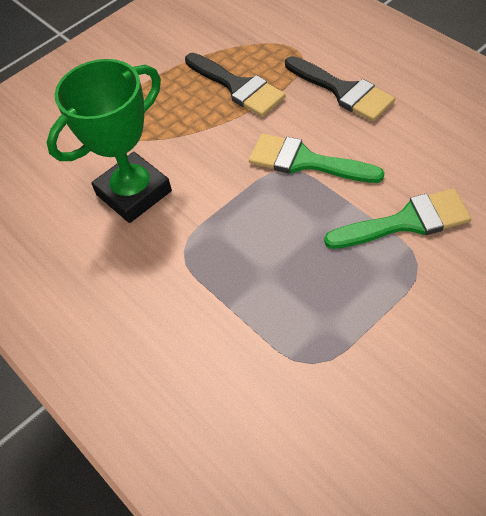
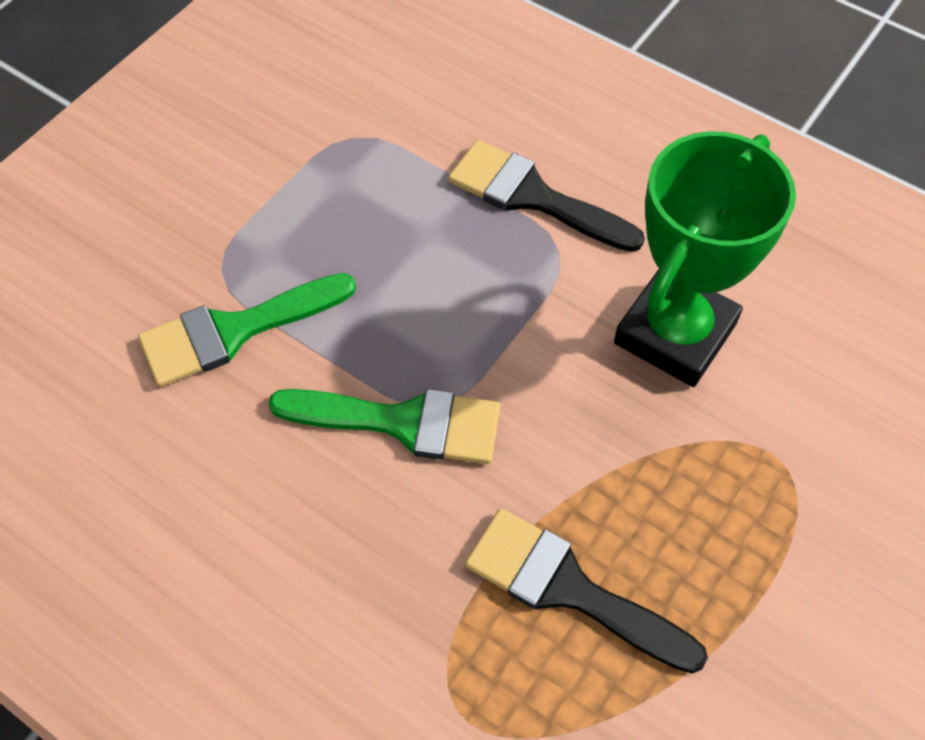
camera: 160 degrees right, 5 degrees up
(343, 91) = (353, 597): black brush -> black brush (533, 197)

